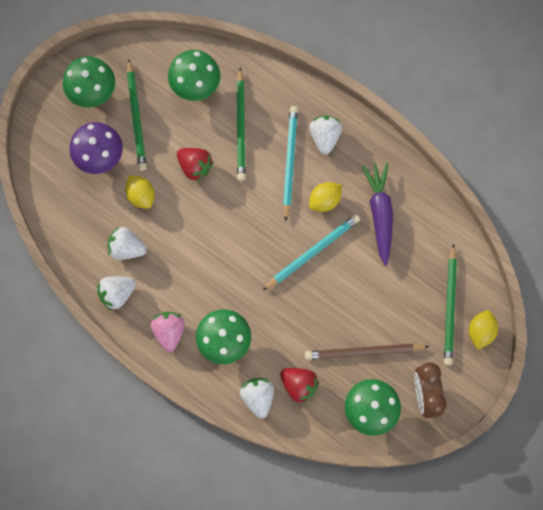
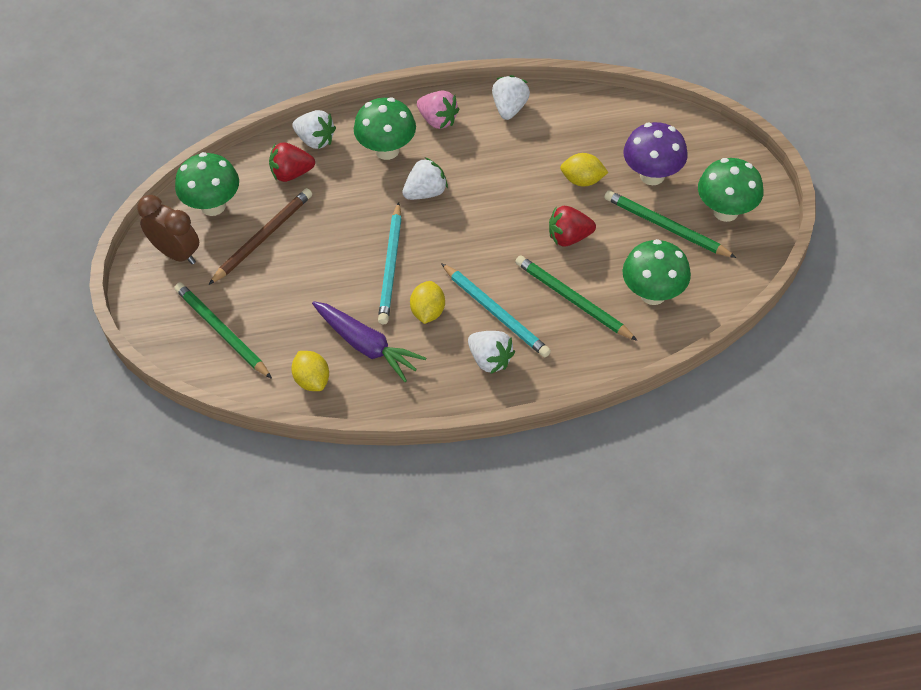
camera: 135 degrees right, 20 degrees down
(126, 248) = (544, 139): white strawberry -> white strawberry (426, 192)
(480, 331) = (173, 337): yellow lemon -> yellow lemon (312, 380)

